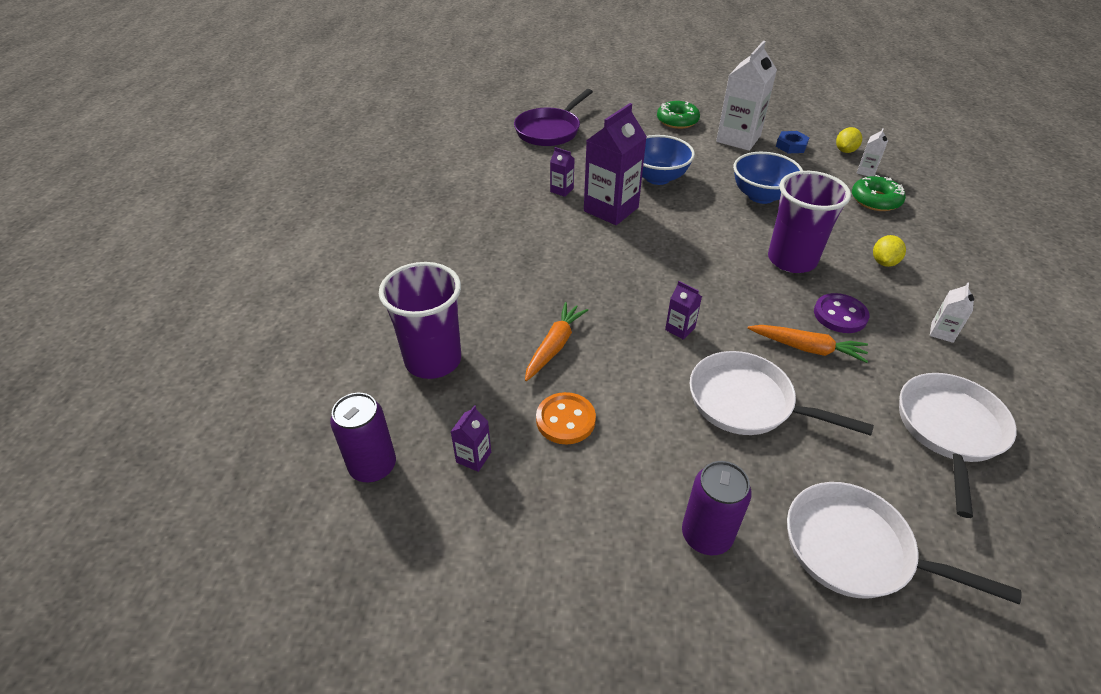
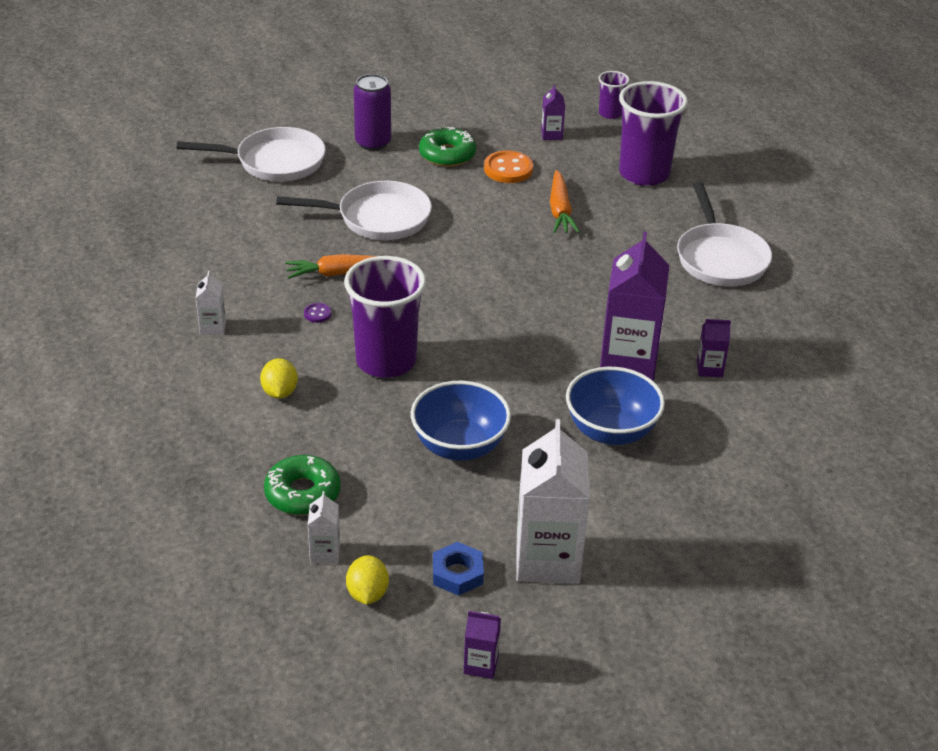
camera: 150 degrees right, 5 degrees down
(373, 466) = (610, 113): purple can -> purple cup
(550, 130) = (832, 470): purple pan -> none
(677, 121) = (669, 570): green donut -> green donut (447, 155)
(680, 329) = (464, 255): purple carton -> purple carton (481, 665)
(840, 315) = (317, 314): purple button -> purple button, size x0.49
(949, 430) = (209, 246): white pan -> white pan (720, 258)

